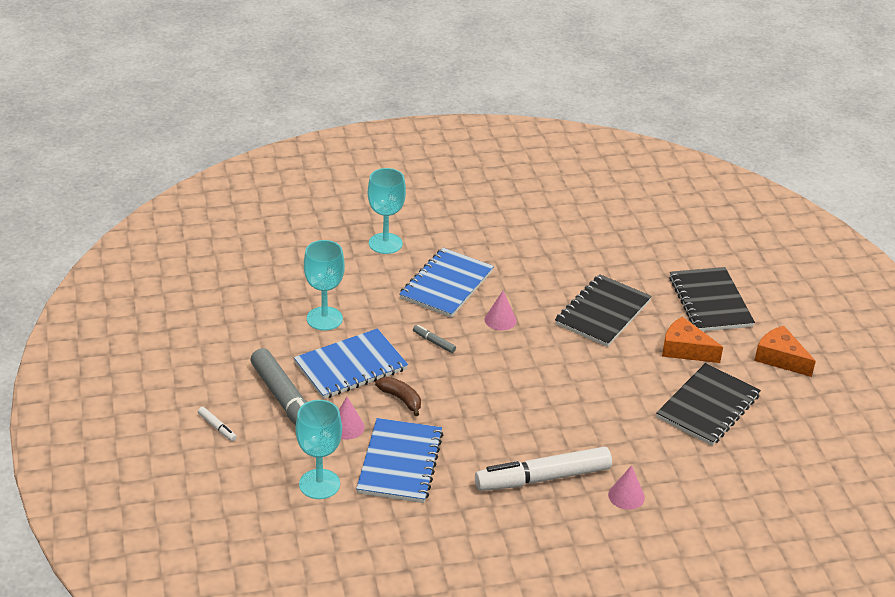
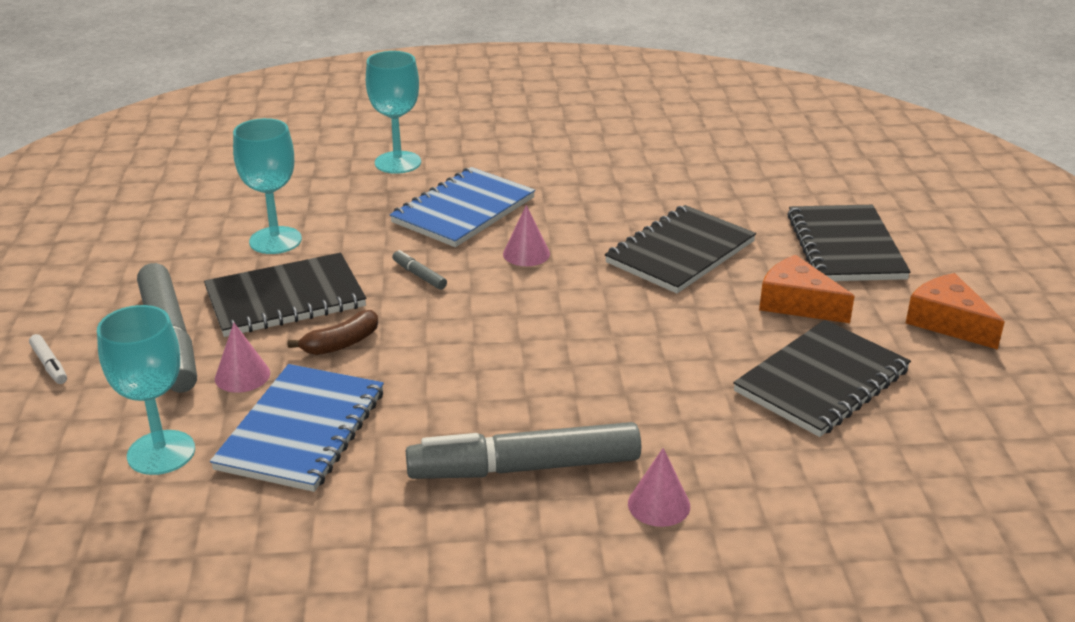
camera: 10 degrees right, 5 degrees down
(350, 366) = (285, 298): blue notebook -> black notebook
(401, 399) = (341, 344): brown banana -> brown banana turned 90 degrees clockwise
(543, 478) = (524, 468): white marker -> grey marker

